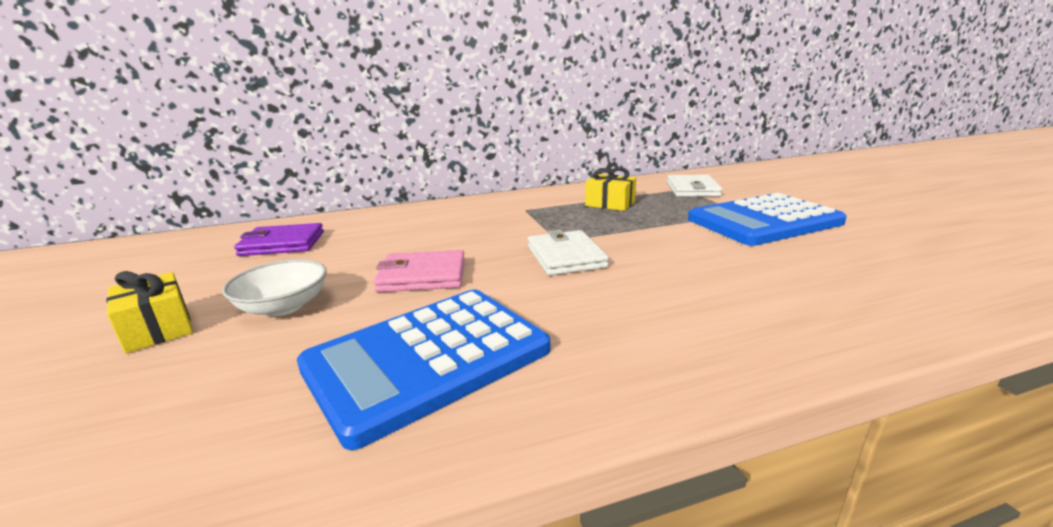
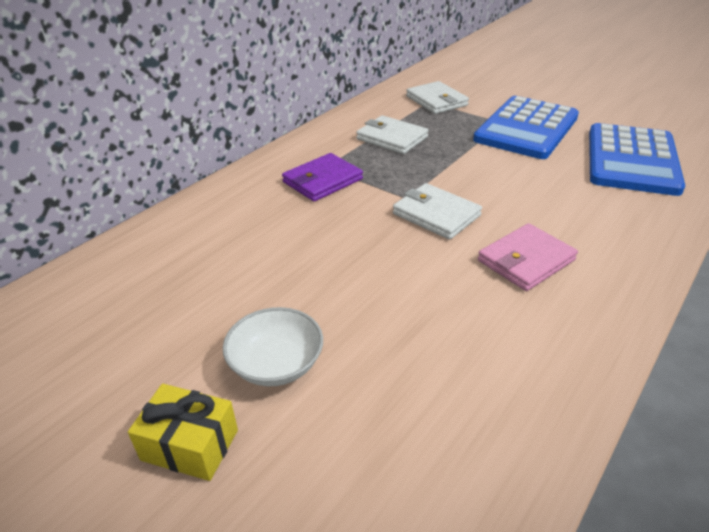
camera: 35 degrees left, 15 degrees up
(282, 244) = (130, 297): purple wallet -> purple wallet (322, 180)
(422, 276) = (350, 279): pink wallet -> pink wallet (526, 260)
(427, 359) = (472, 351): blue calculator -> blue calculator (632, 160)
(610, 204) = (392, 138): yellow gift -> white wallet

